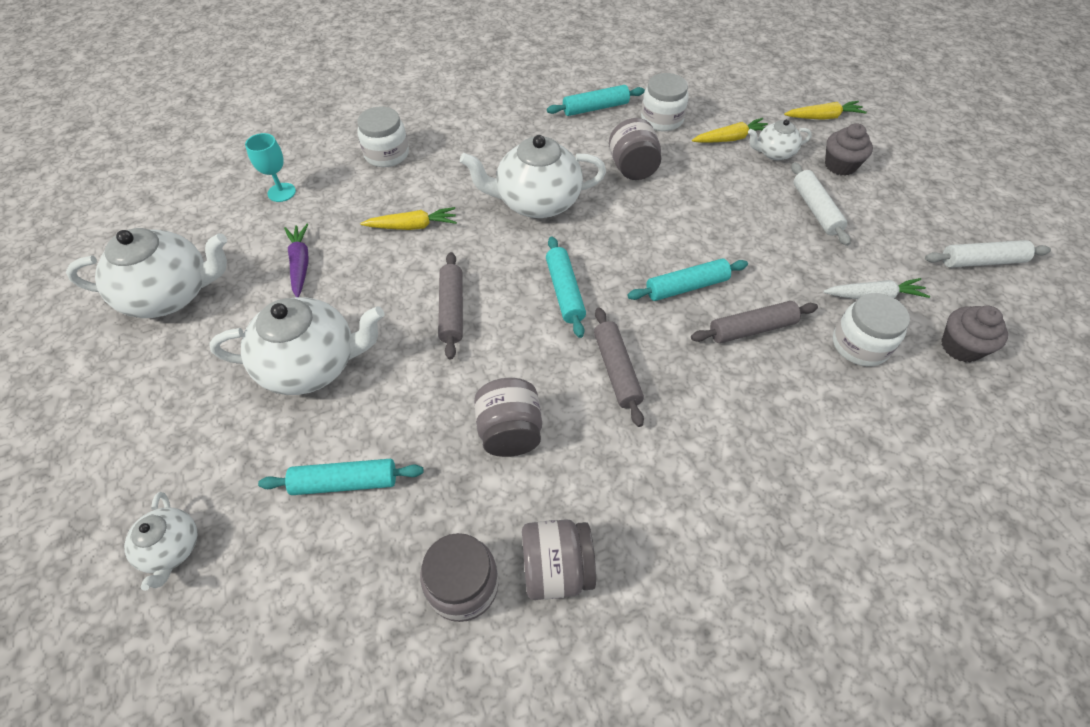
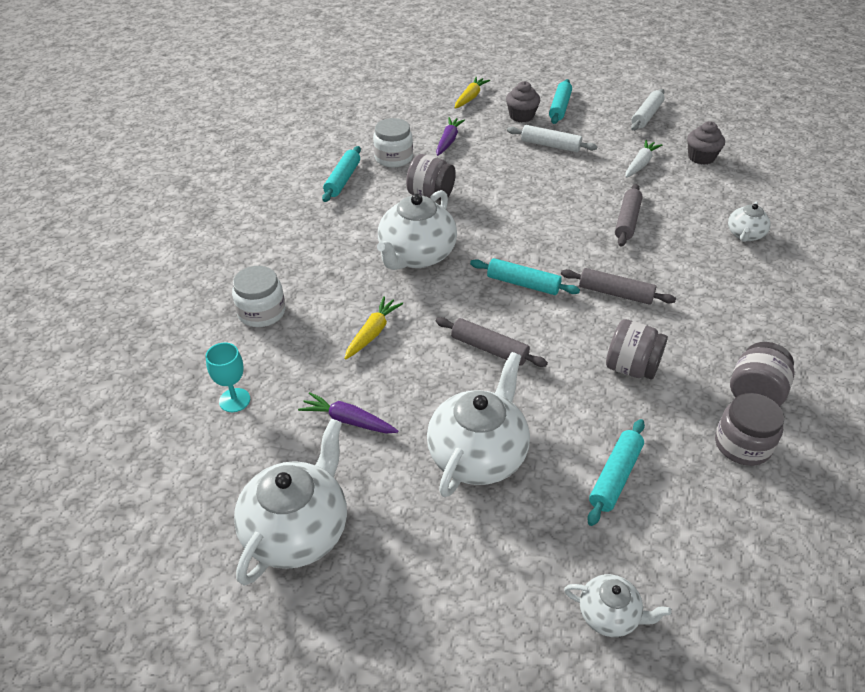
camera: 55 degrees left, 10 degrees down
(686, 287) = (568, 228): turquoise rolling pin -> turquoise rolling pin (559, 107)
(731, 139) = (448, 141): yellow carrot -> purple carrot
(774, 153) = (482, 132): white teapot -> white teapot (745, 235)
(860, 345) = (672, 189): white jar -> none

